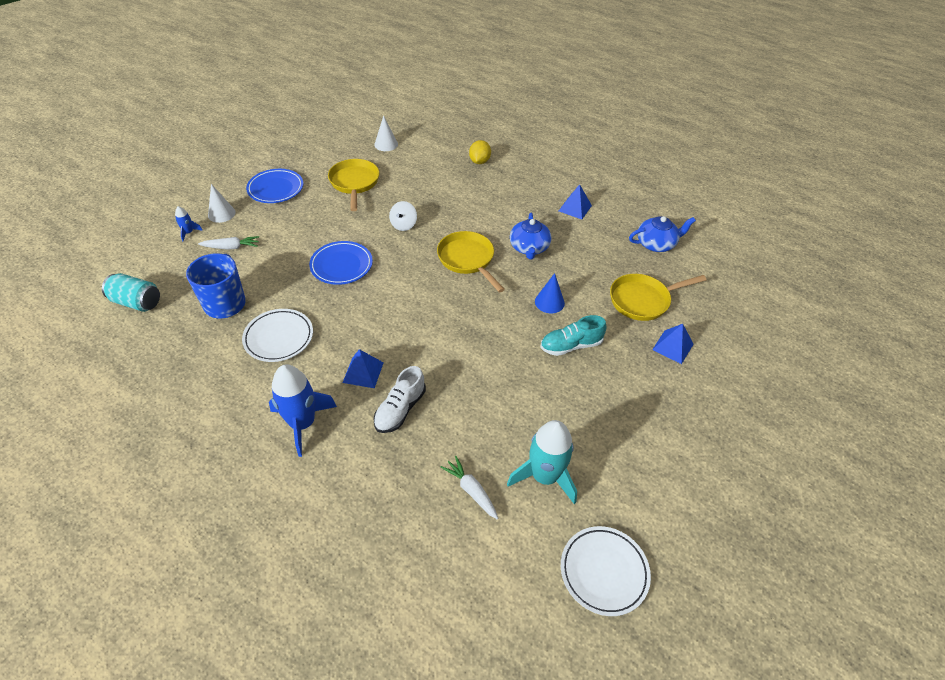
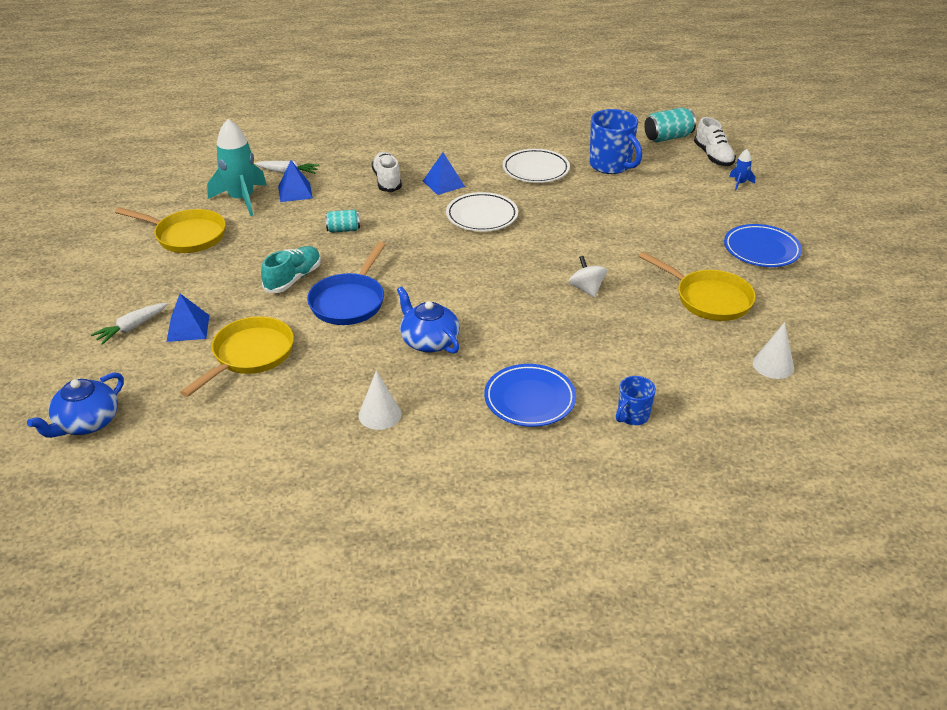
camera: 140 degrees right, 10 degrees down
(153, 263) = (713, 156): none -> white shoe
(221, 214) = (751, 207): white cone -> white cone (380, 414)
(231, 247) = (686, 193): white carrot -> white carrot (131, 328)
(302, 423) = (442, 147): blue rocket -> none
(341, 265) = (578, 229): blue plate -> blue plate (529, 399)
(467, 259) = (476, 294): yellow pan -> yellow pan (186, 236)
(479, 161) = (632, 416): yellow lemon -> blue mug
(493, 372) = (343, 230): none -> turquoise can
(549, 302) = (349, 302): blue cone -> blue pan
(575, 208) = (430, 423): blue pyramid -> blue pyramid (295, 192)
(604, 571) = (164, 182): white plate -> white plate (482, 216)
(656, 244) = (279, 435): blue teapot -> blue teapot (87, 422)

